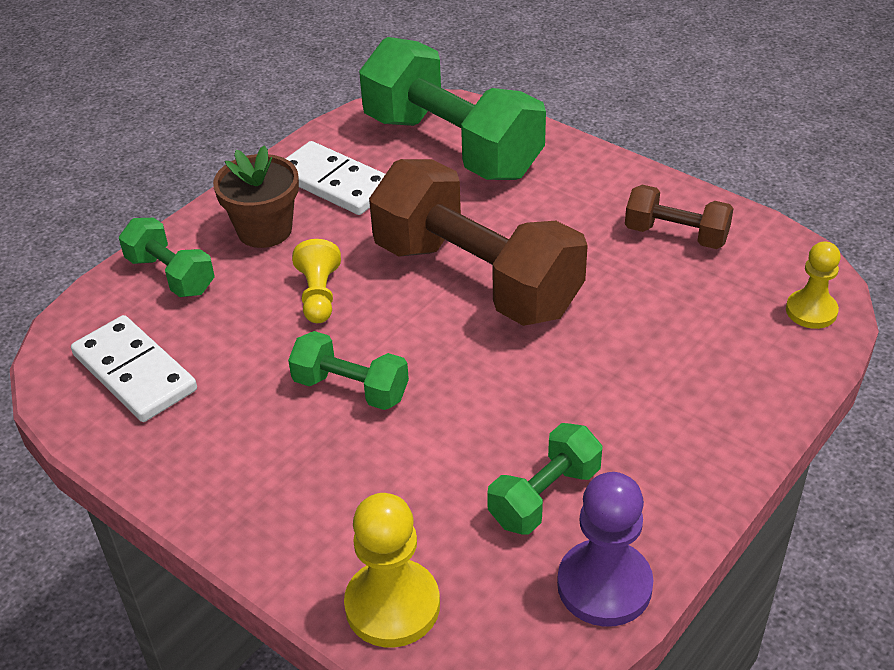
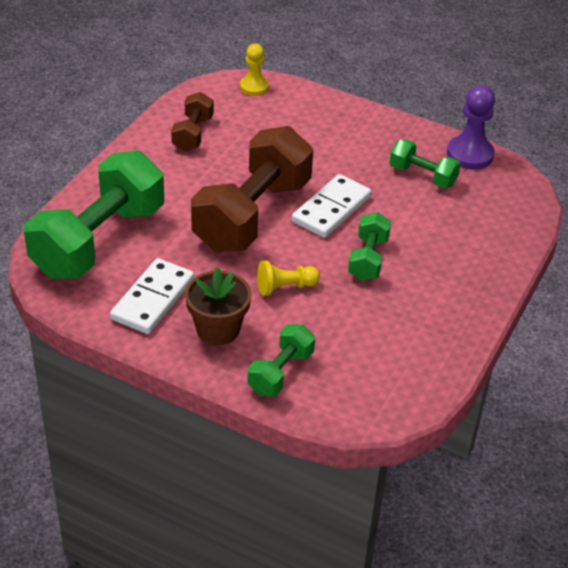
camera: 105 degrees left, 0 degrees up
(135, 372) = (385, 366): white domino -> white domino (331, 209)
(392, 605) = (513, 222): yellow pawn -> none

